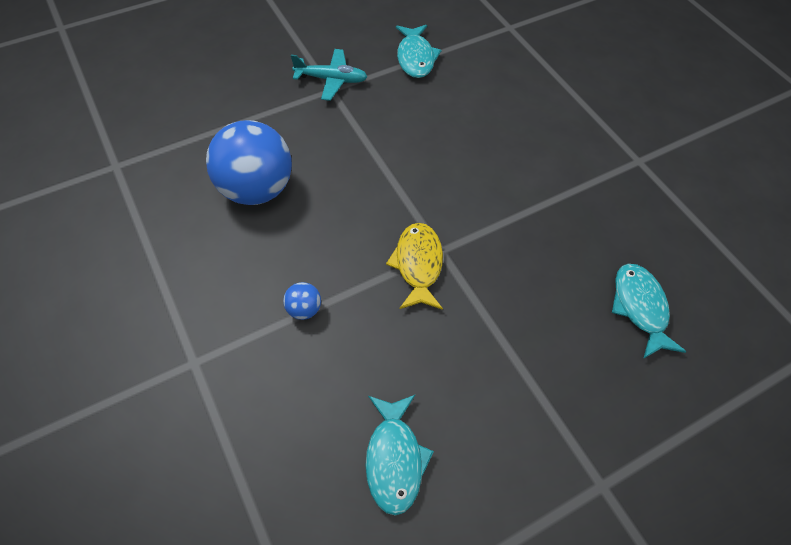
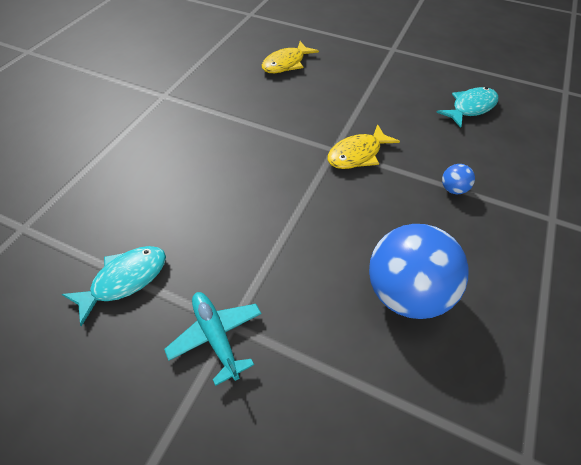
camera: 125 degrees left, 5 degrees down
(640, 308) = (286, 64): turquoise fish -> yellow fish

